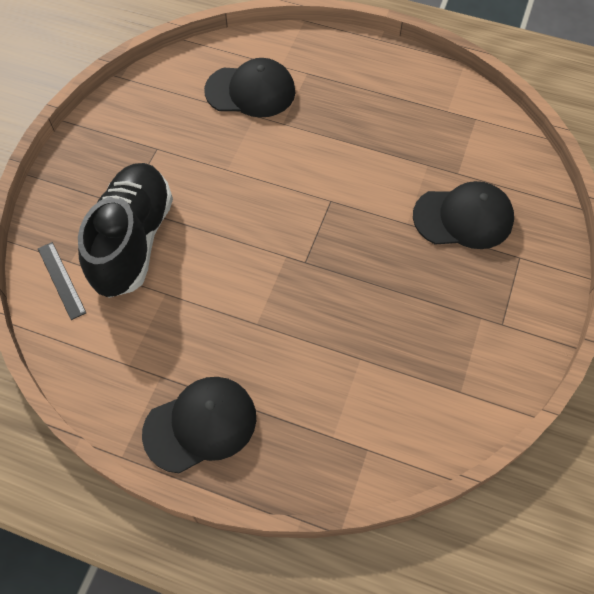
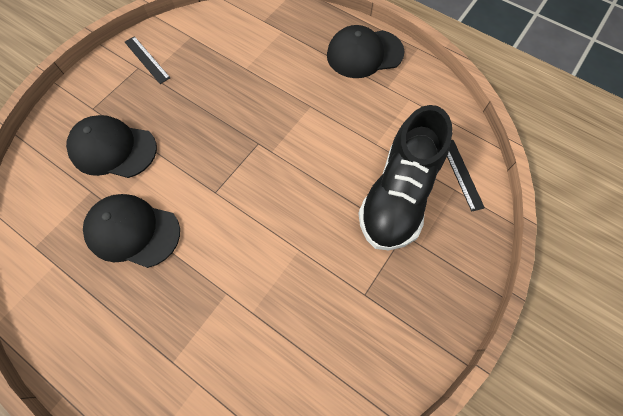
camera: 165 degrees left, 5 degrees up
(250, 91) = (246, 350): black cap -> black cap (133, 231)
(497, 339) = (147, 59): none -> black ruler

